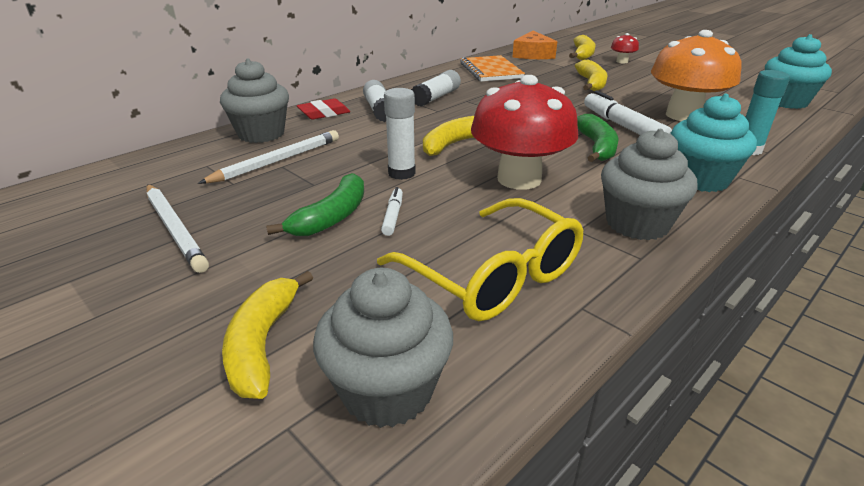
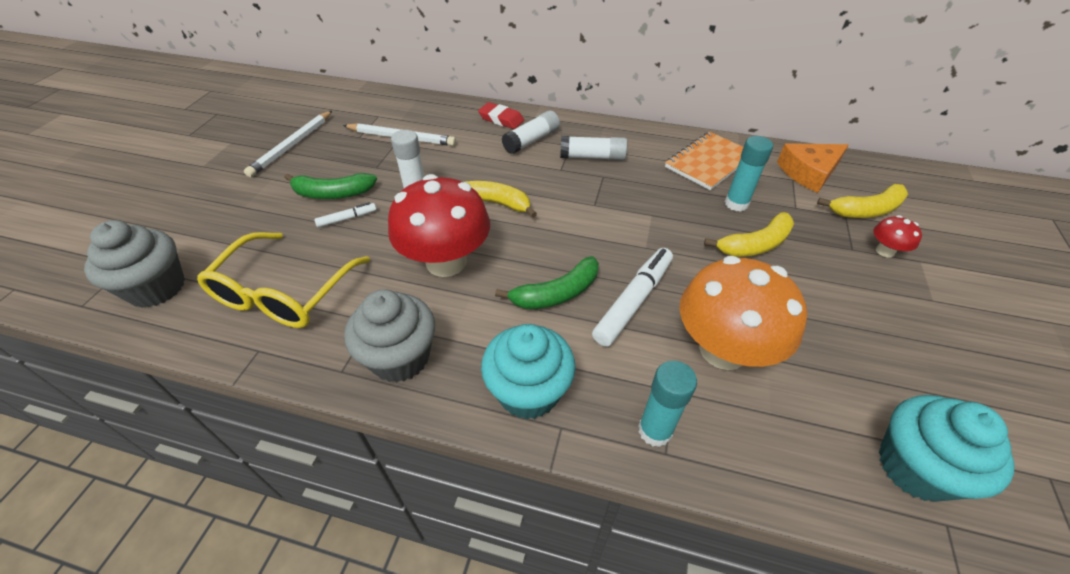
camera: 60 degrees right, 15 degrees up
(261, 134) = (441, 112): grey cupcake -> none
(263, 344) = (189, 227): yellow banana -> none
(545, 76) = (736, 204): none -> turquoise glue stick

